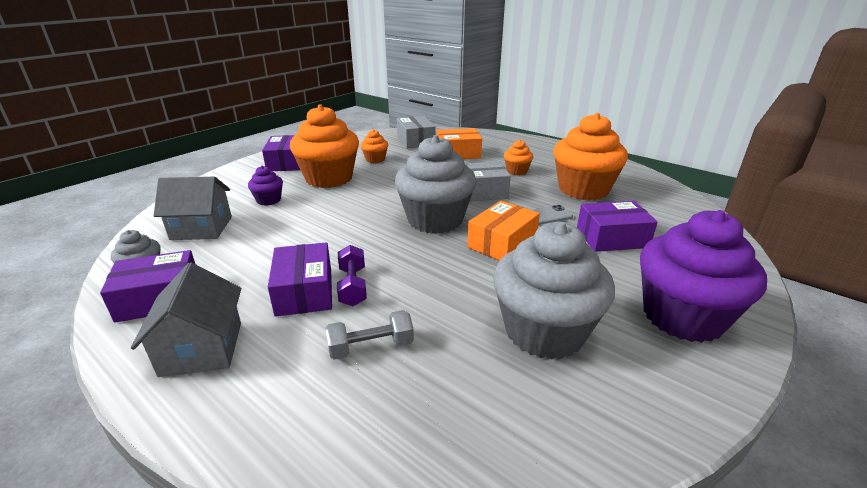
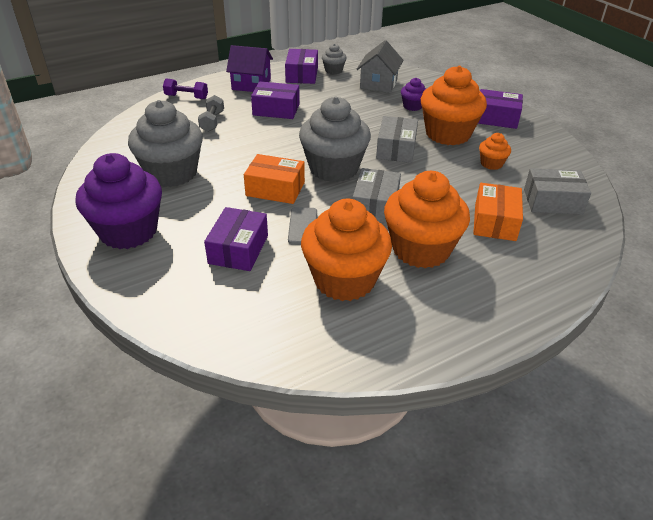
camera: 110 degrees right, 10 degrees up
(202, 348) = (251, 84): grey house -> purple house
(353, 286) = (269, 123): purple dumbbell -> purple dumbbell (186, 97)
(373, 196) = (396, 149): none -> grey box
(502, 243) = (275, 189): orange box -> orange box turned 45 degrees counterclockwise
(516, 171) = (421, 249): orange cupcake -> orange cupcake, size x2.18

